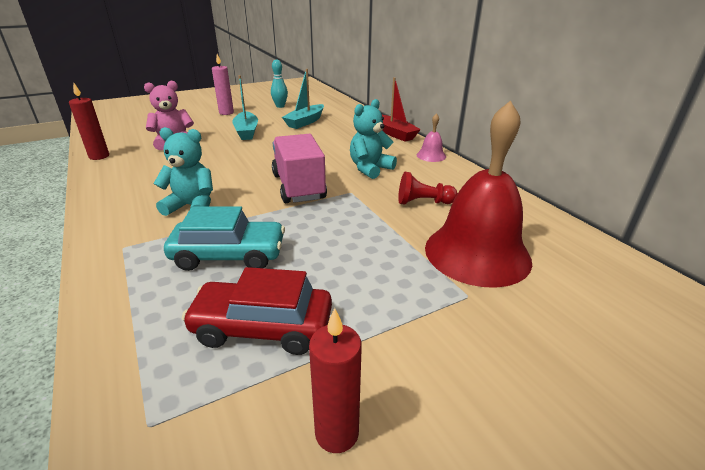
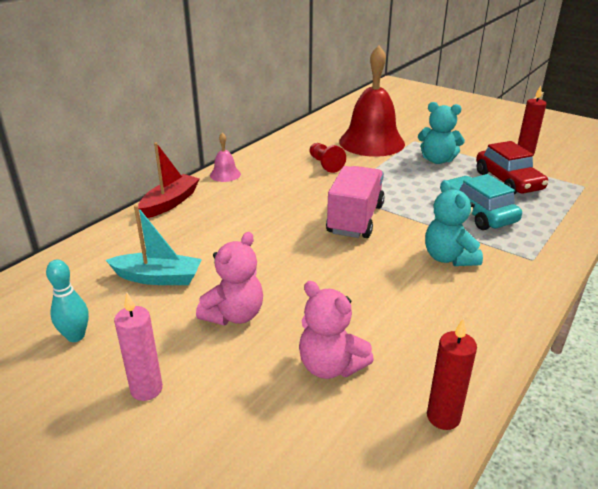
camera: 115 degrees left, 0 degrees up
(246, 132) = (234, 315): turquoise boat -> pink teddy bear
(298, 187) = (355, 219): pink truck -> pink truck turned 150 degrees clockwise
(370, 169) = (283, 196): turquoise teddy bear -> turquoise teddy bear (437, 160)

